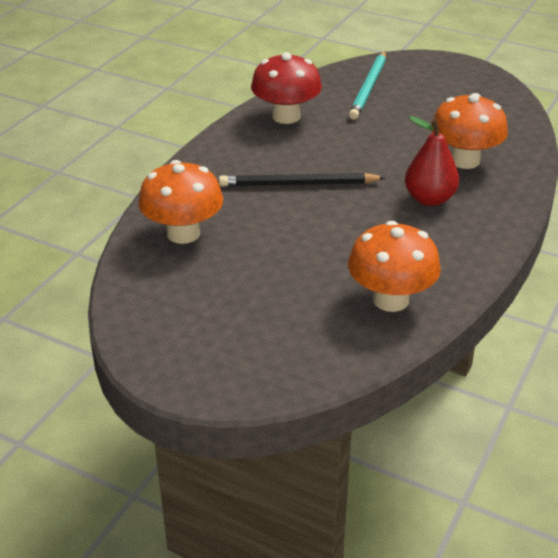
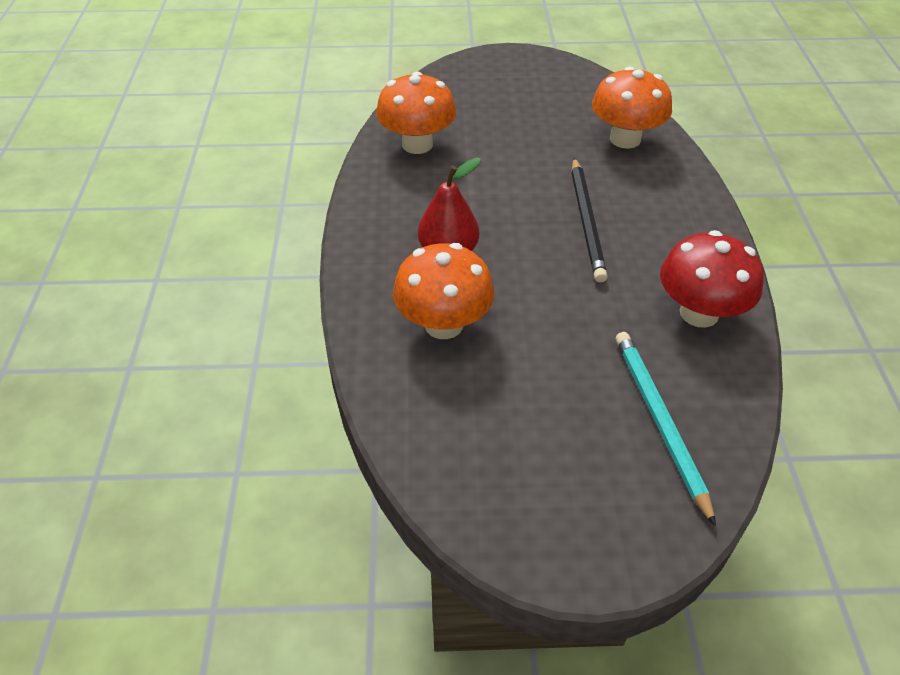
camera: 150 degrees right, 10 degrees up
(298, 184) = (586, 221): black pencil -> black pencil turned 120 degrees clockwise

